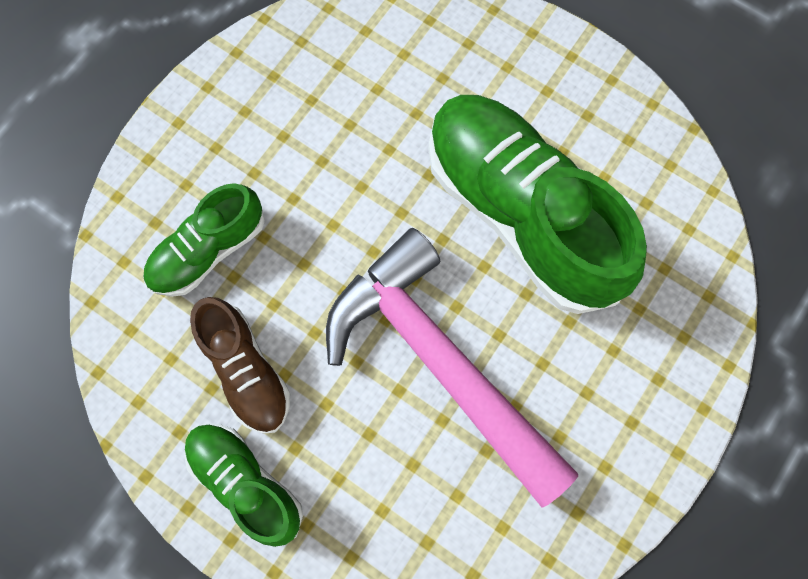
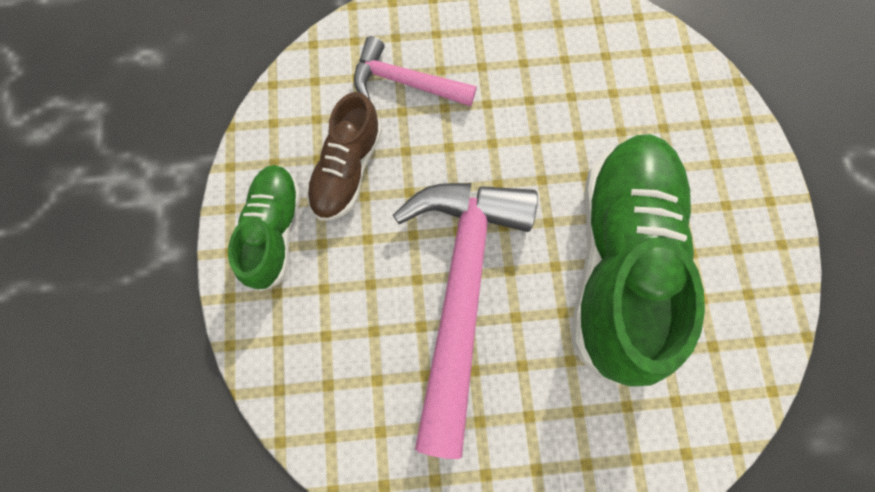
camera: 50 degrees right, 0 degrees up
(208, 250) = (406, 82): green shoe -> pink hammer

